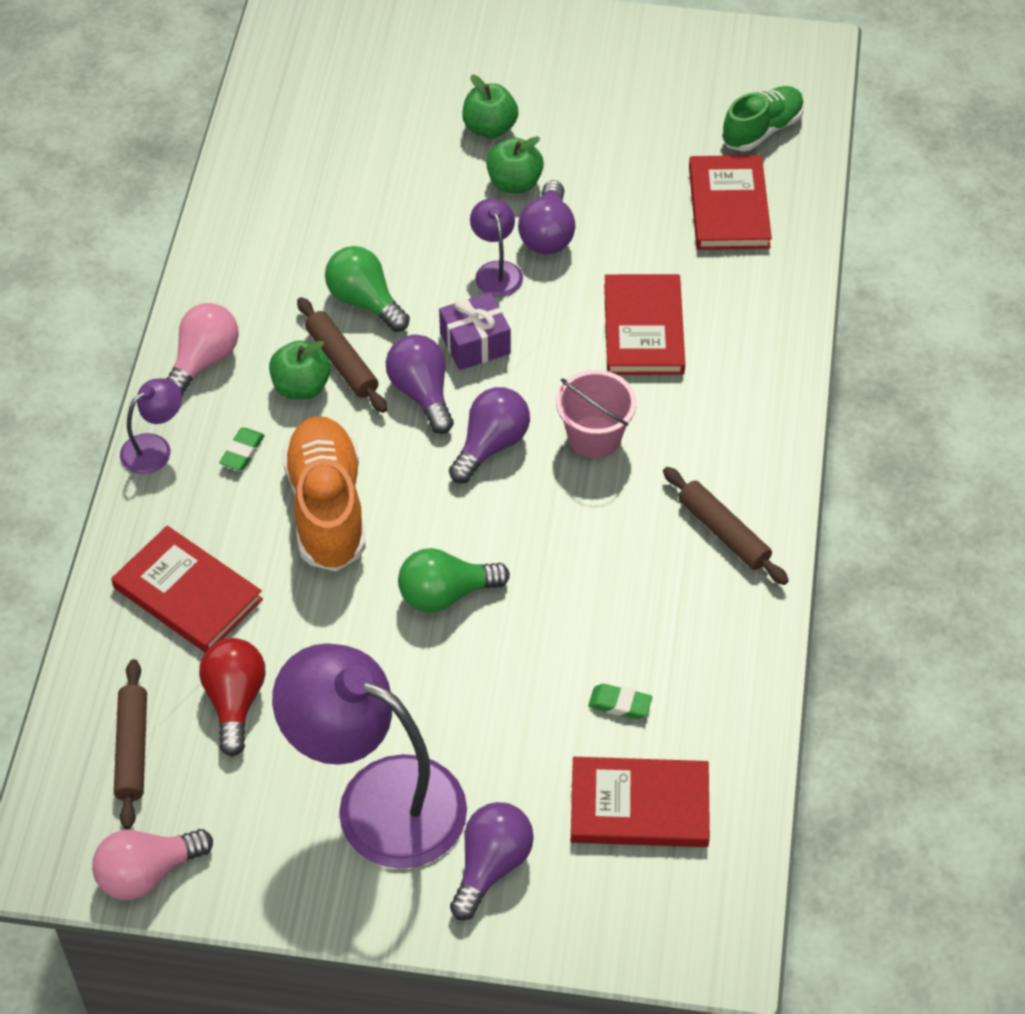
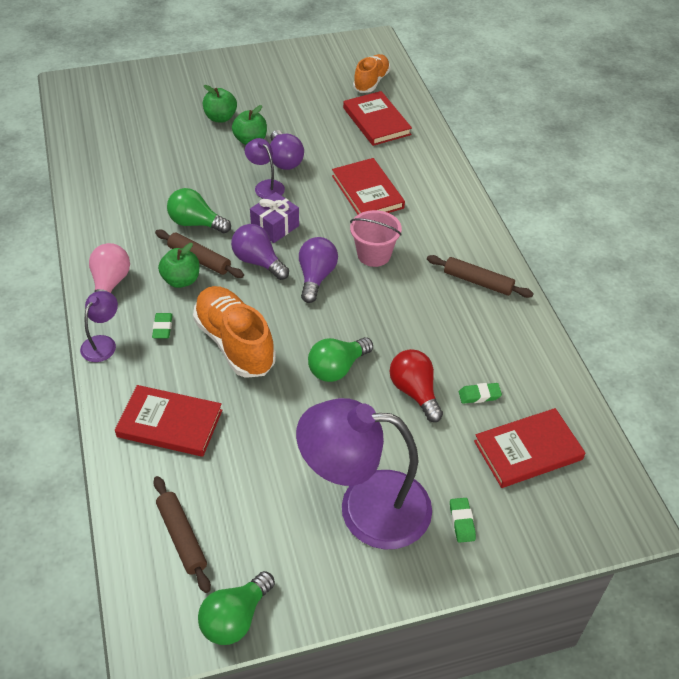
camera: 25 degrees left, 5 degrees down
(147, 873) = (235, 618): pink light bulb -> green light bulb
(235, 701) = (237, 480): red light bulb -> red light bulb (414, 392)
(491, 866) = (461, 522): purple light bulb -> green eraser
(762, 130) = (371, 82): green shoe -> orange shoe

